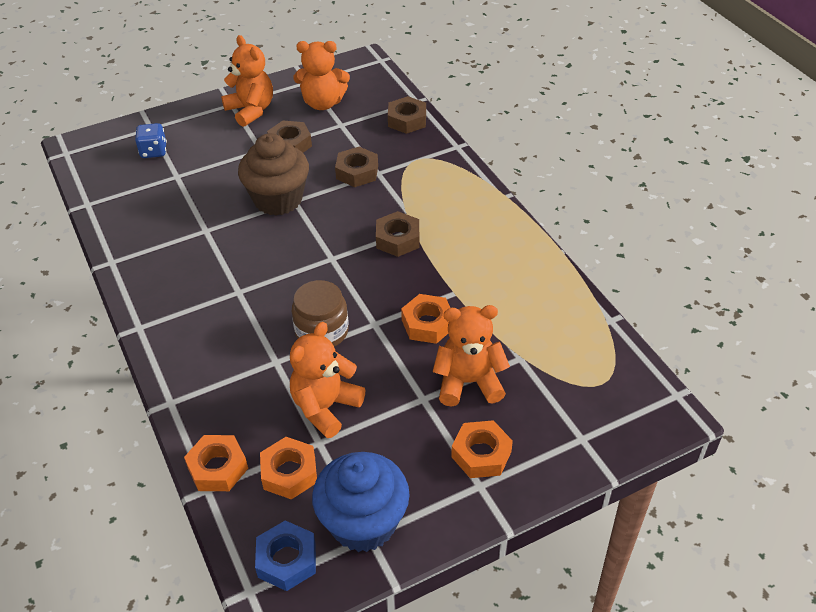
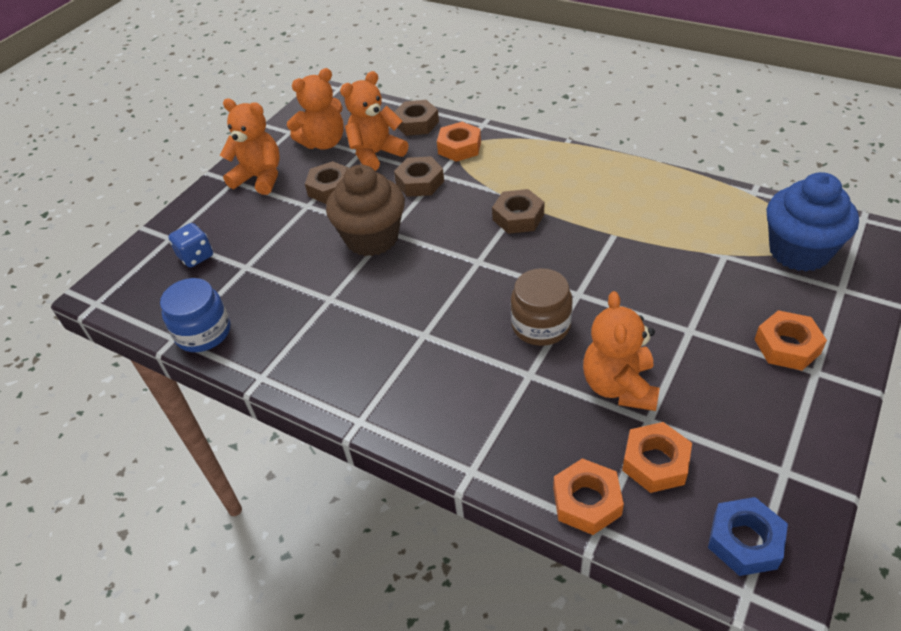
camera: 30 degrees left, 0 degrees up
(107, 210) = (203, 332): none -> blue jar
(363, 523) = (767, 463): blue cupcake -> blue cupcake (799, 251)
(427, 324) = (622, 270): orange nut -> orange nut (459, 147)
(468, 382) = (709, 296): orange teddy bear -> orange teddy bear (376, 154)

